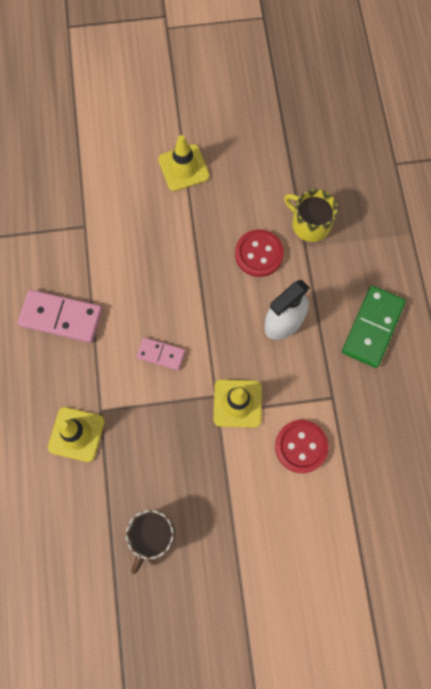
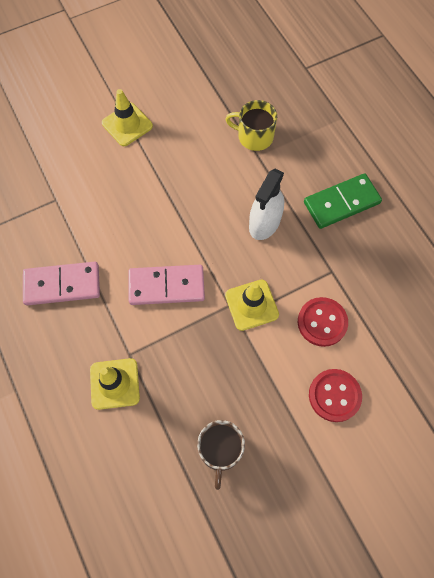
camera: 20 degrees left, 5 degrees down
(161, 354) = (166, 286): pink domino -> pink domino, size x1.75
(259, 254) = (220, 174): red button -> red button (334, 395)
(372, 327) = (341, 202): green domino -> green domino turned 60 degrees clockwise

